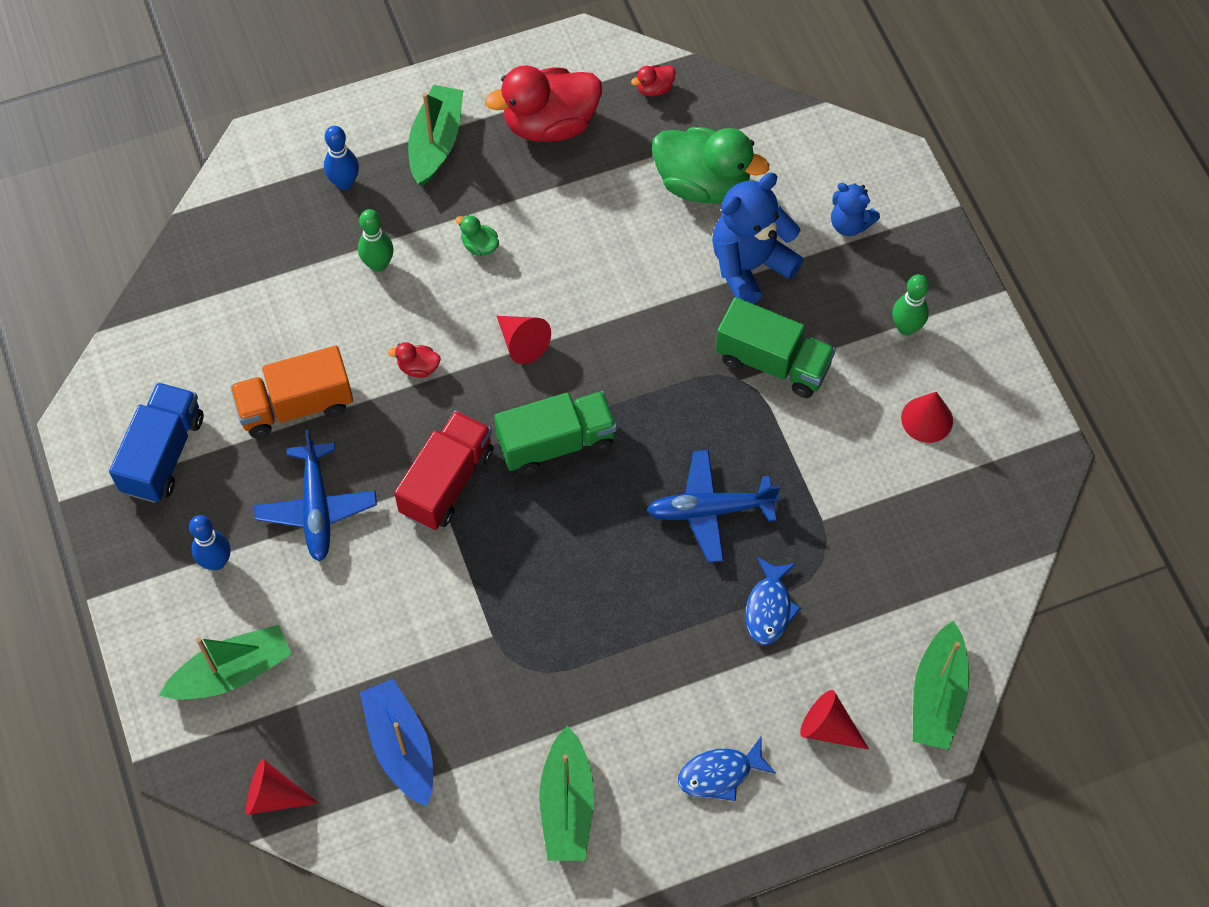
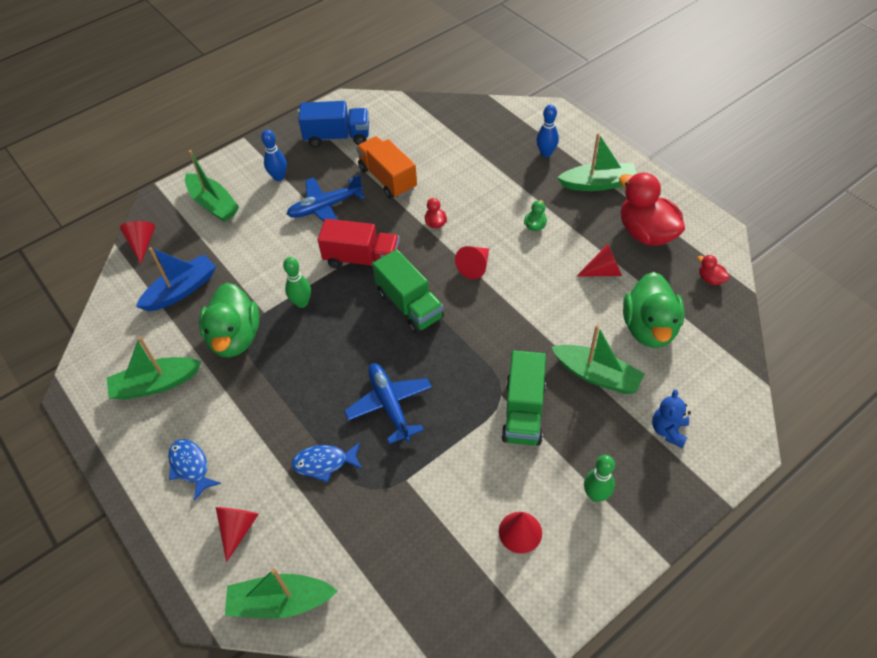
camera: 75 degrees right, 10 degrees down
(378, 264) = (498, 184): green bowling pin -> green bowling pin (302, 303)
(524, 683) = (235, 337): none -> green duck
(594, 197) = (603, 271): none -> red cone
(749, 266) = (596, 375): blue teddy bear -> green boat

